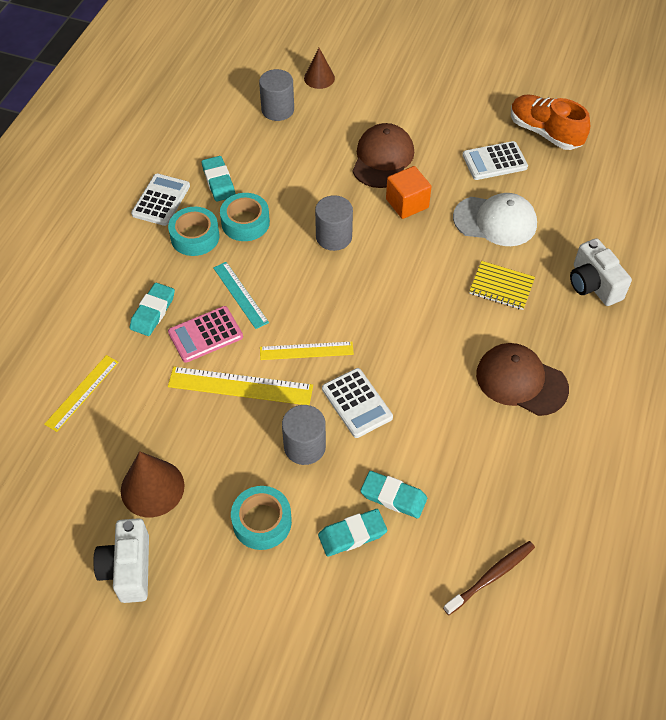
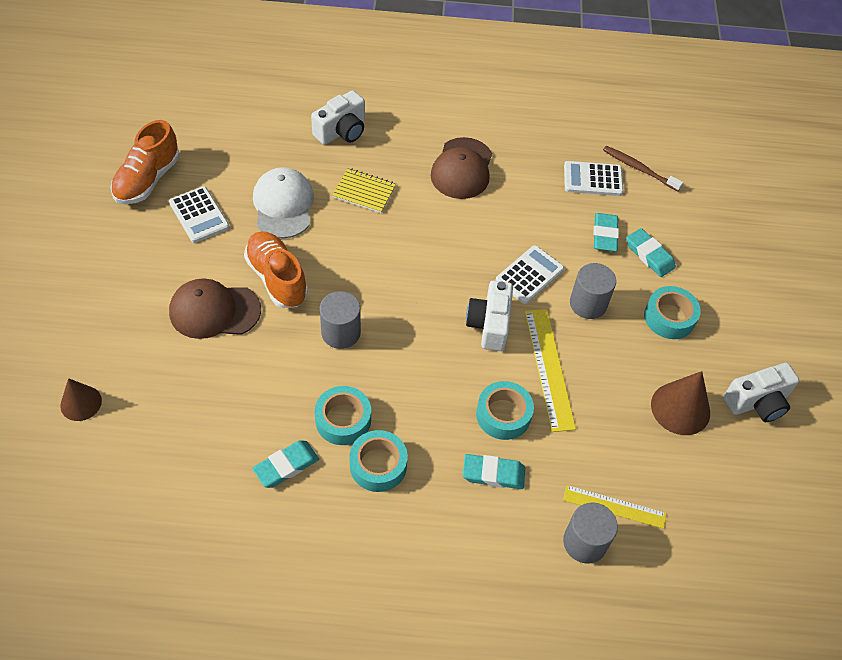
camera: 110 degrees left, 0 degrees up
(161, 200) = (332, 520): white calculator -> white calculator (593, 179)
(205, 335) = (503, 415): pink calculator -> turquoise tape
(240, 295) = (443, 397): turquoise ruler -> none
(277, 110) = (148, 435): grey cylinder -> grey cylinder (584, 542)
(306, 351) = (489, 324): yellow ruler -> white camera
(407, 203) = (277, 278): orange cube -> orange shoe
(501, 286) = (364, 192): yellow notebook -> yellow notebook turned 75 degrees counterclockwise

